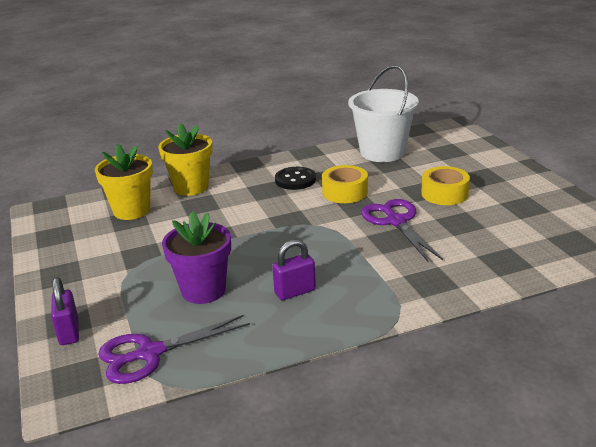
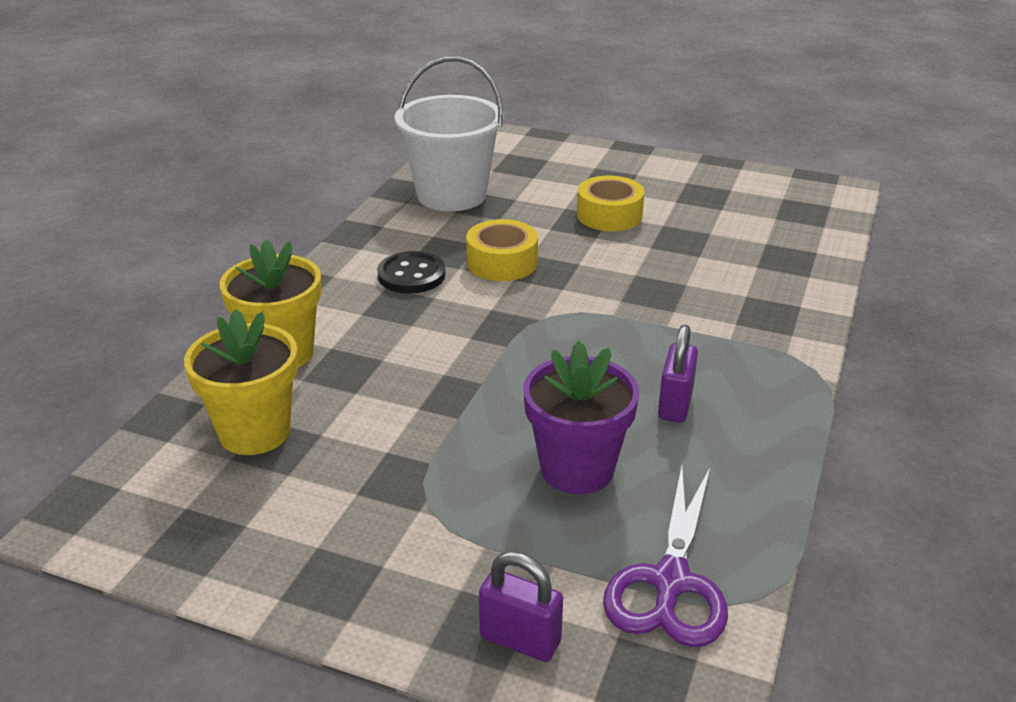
camera: 50 degrees left, 5 degrees up
(396, 221) = (621, 269): purple scissors -> none

